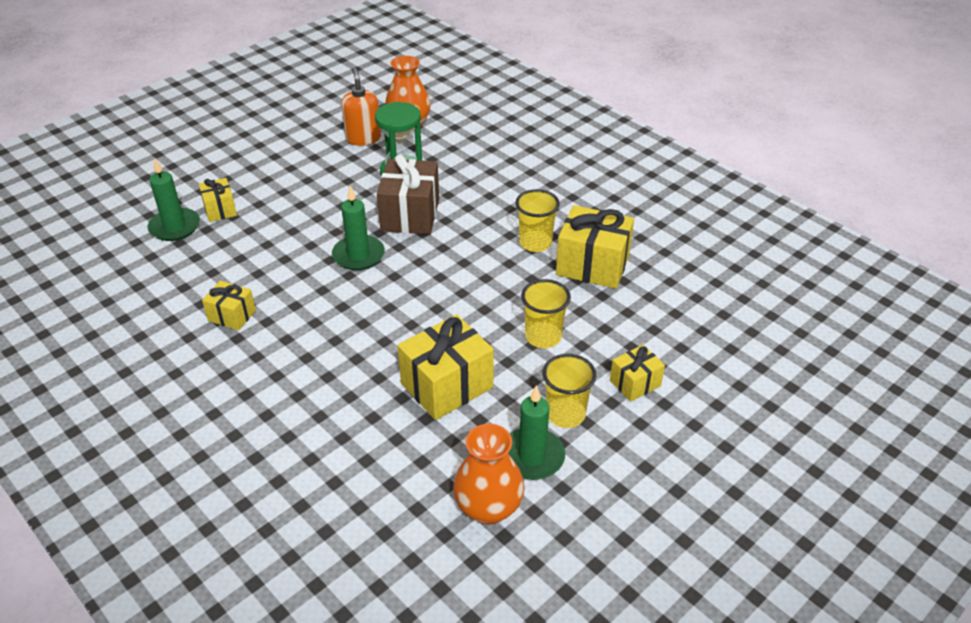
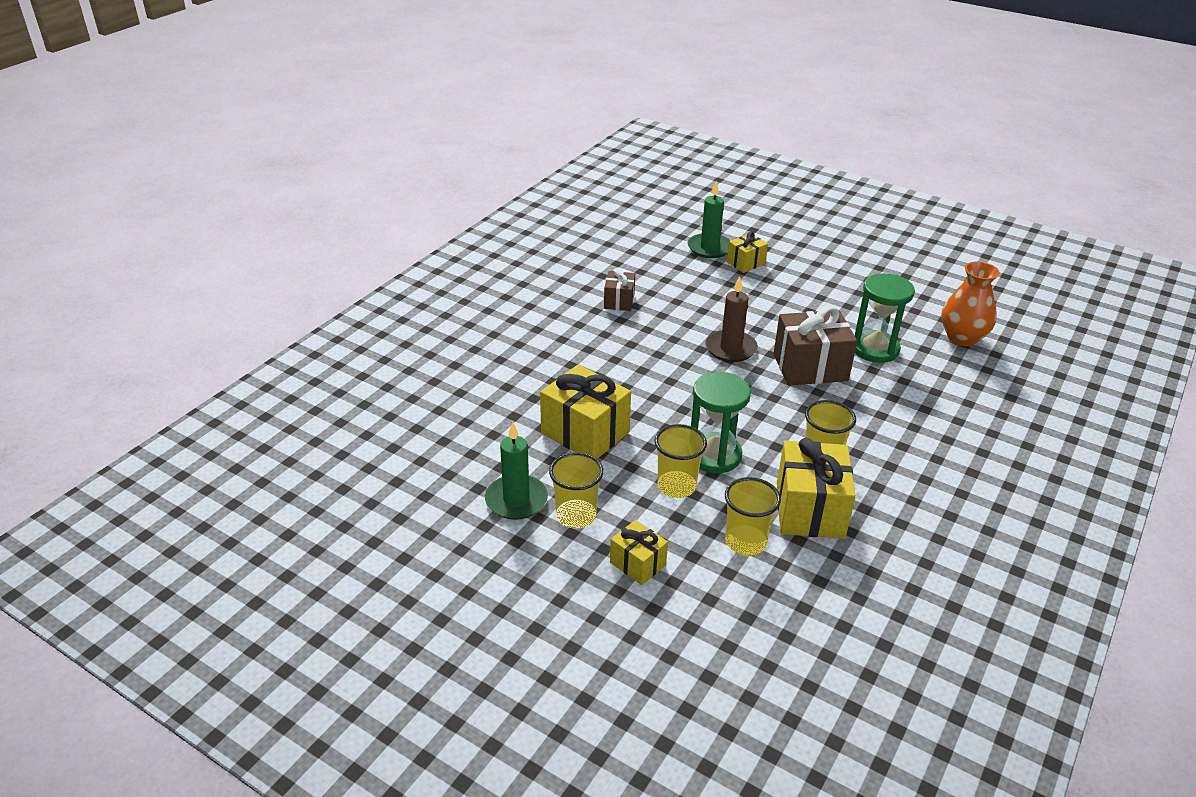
camera: 75 degrees right, 5 degrees down
(232, 315) = (619, 301): yellow gift -> brown gift
(358, 255) = (731, 348): green candle -> brown candle
(363, 138) = (912, 314): orange soap dispenser -> none
(488, 508) = (452, 481): orange vase -> none
(509, 303) = (714, 455): none -> green hourglass
(621, 311) = (745, 542): none -> yellow cup

